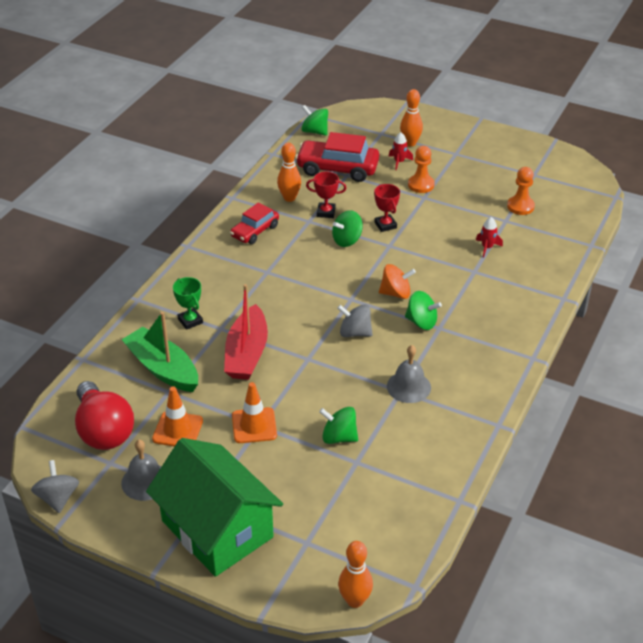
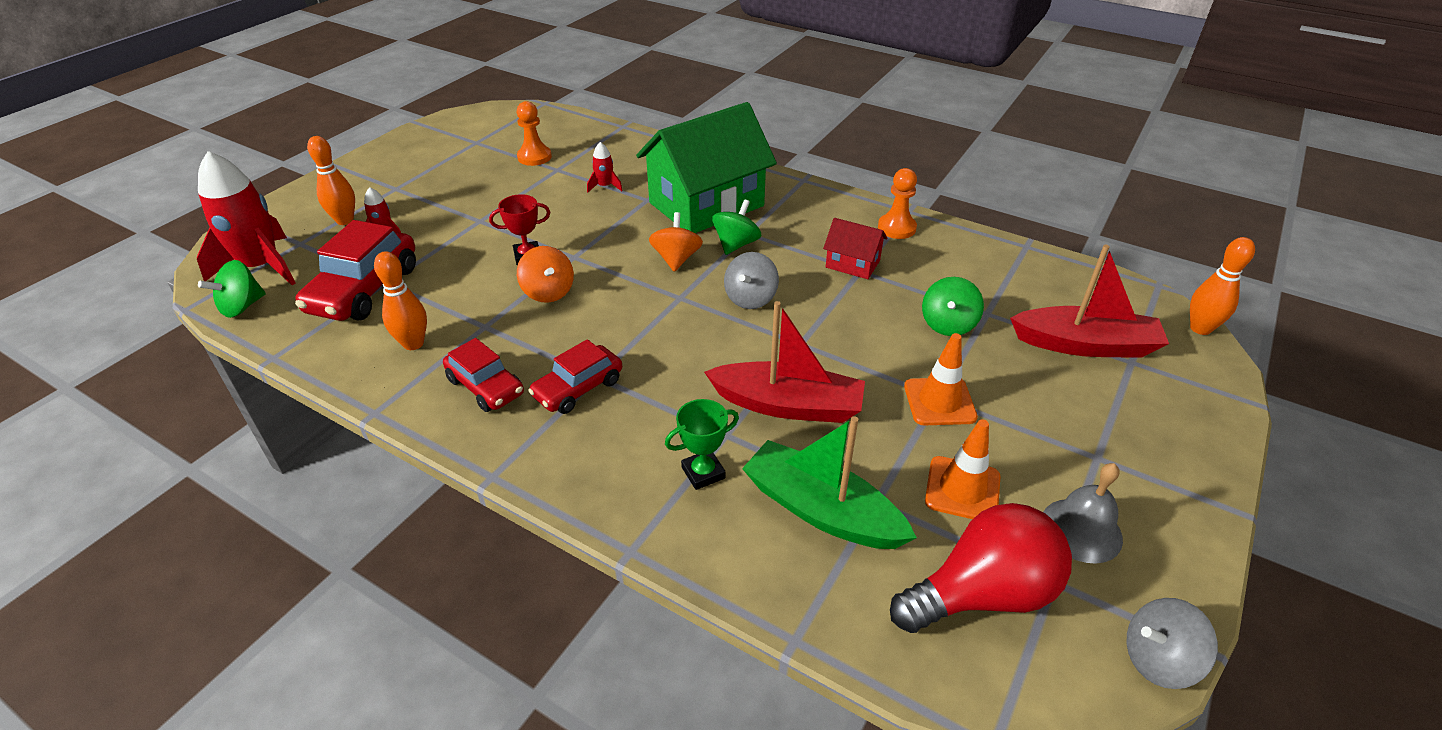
camera: 85 degrees left, 0 degrees up
(163, 368) = (821, 510): green boat -> green boat turned 75 degrees clockwise
(217, 529) = (1143, 445): green house -> green house (706, 204)
(256, 266) = (578, 388): none -> red car
(323, 517) = (1085, 345): none -> red boat
(326, 212) = (471, 308): red trophy -> none
(347, 240) = (548, 292): green spinning top -> orange spinning top
(354, 127) = (261, 266): none -> red rocket
(408, 386) = (852, 264): grey bell -> red house
(421, 185) = (450, 220): orange pawn -> orange pawn (896, 228)

